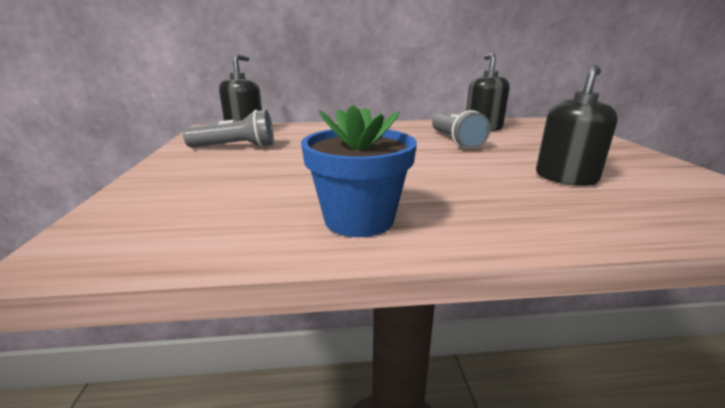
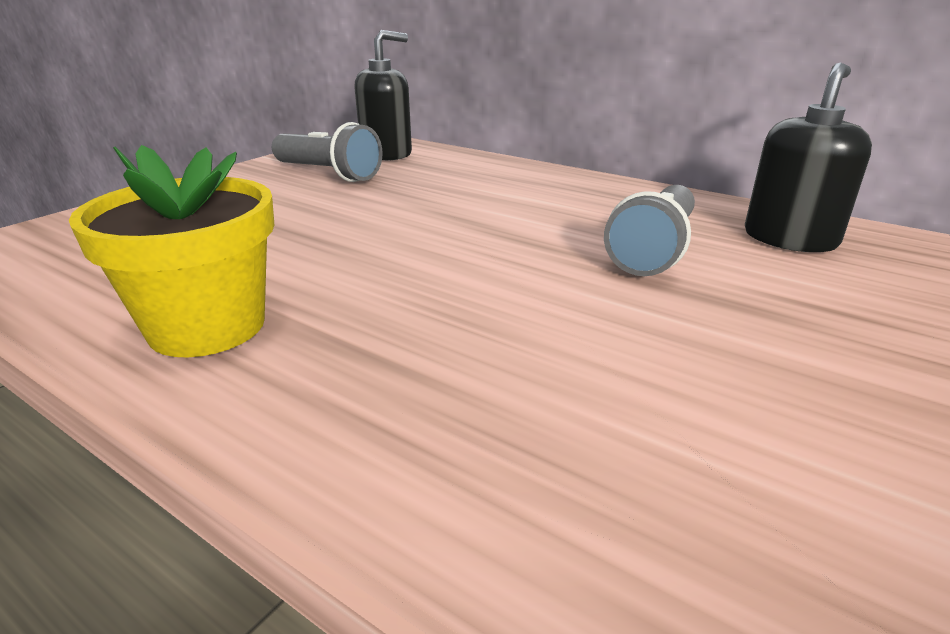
camera: 40 degrees right, 5 degrees up
(359, 219) = (207, 326): blue flower pot -> yellow flower pot
(565, 177) = (687, 408): black soap dispenser -> none

